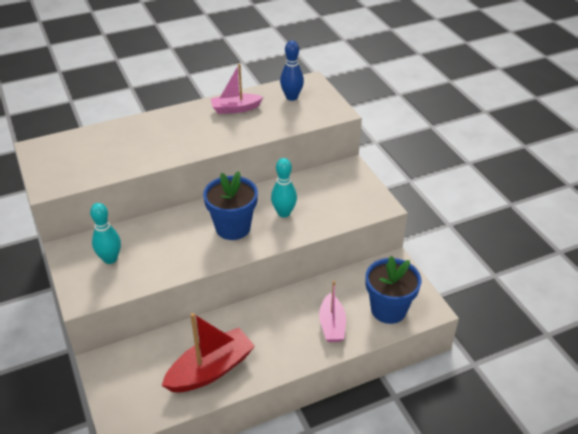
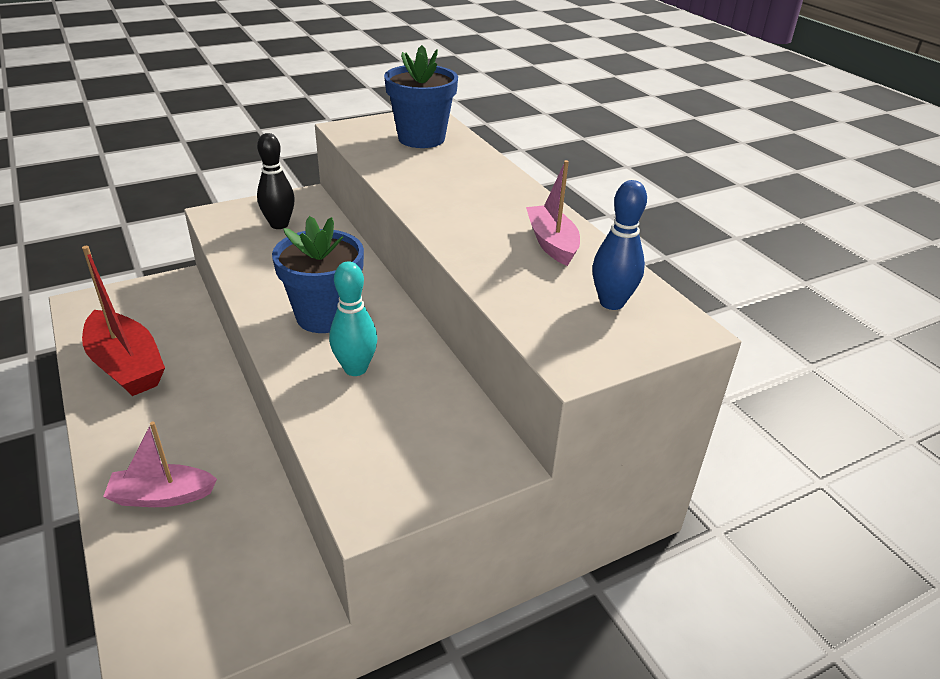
camera: 85 degrees right, 5 degrees down
(110, 259) = (279, 225): turquoise bowling pin -> black bowling pin
(388, 309) = (172, 584): blue flower pot -> blue flower pot (421, 138)

